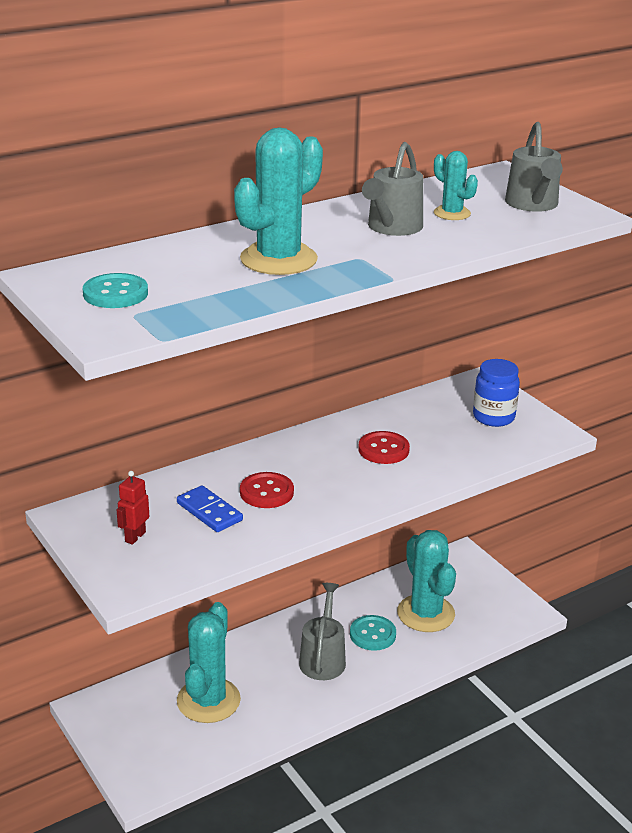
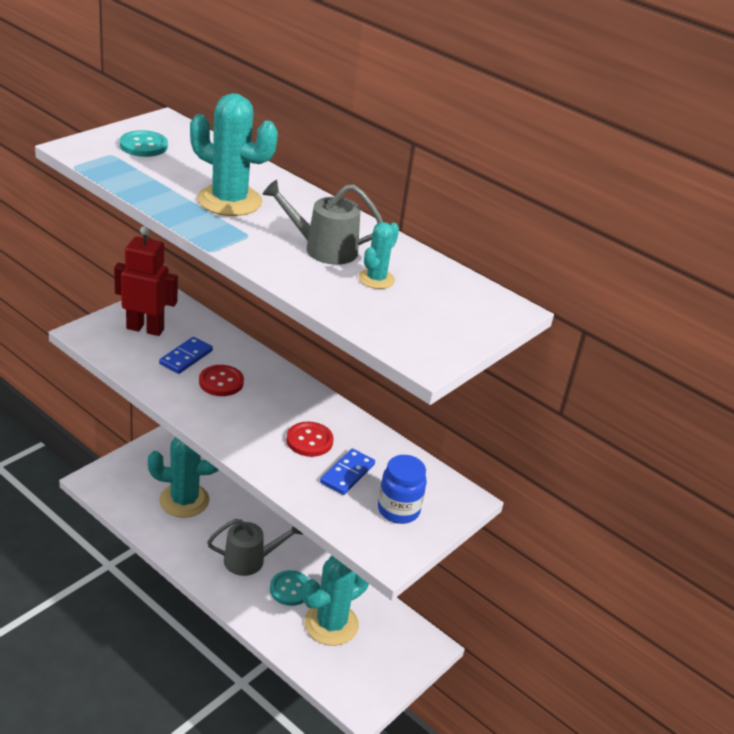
camera: 70 degrees right, 5 degrees up
(135, 537) = (145, 328): red robot -> red robot, size x2.00
(438, 436) = (347, 474): none -> blue domino
(533, 205) = (428, 326): grey watering can -> none

